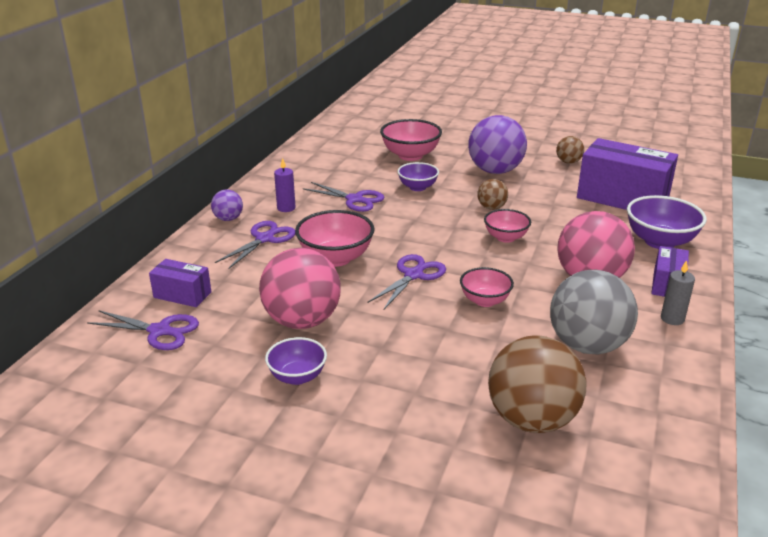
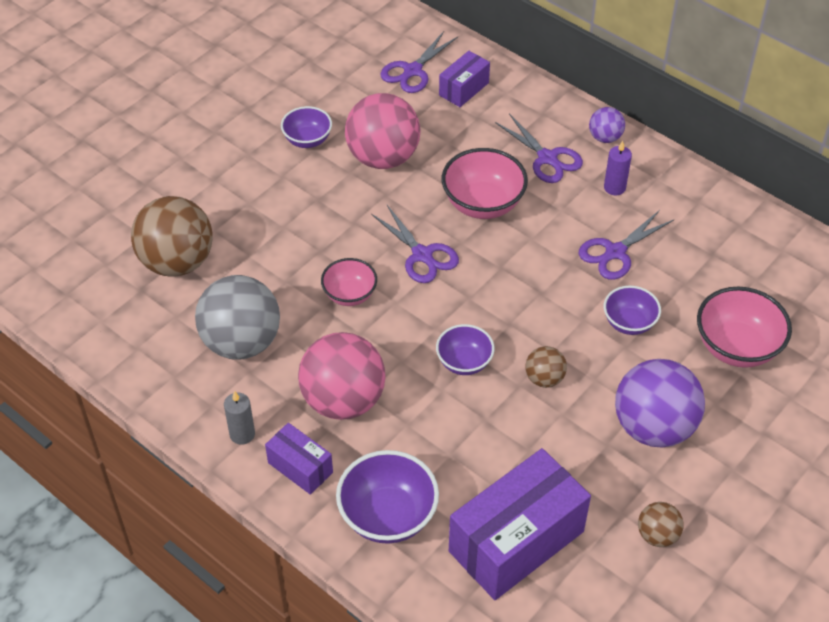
camera: 110 degrees right, 20 degrees up
(505, 238) = (464, 362): pink bowl -> purple bowl

